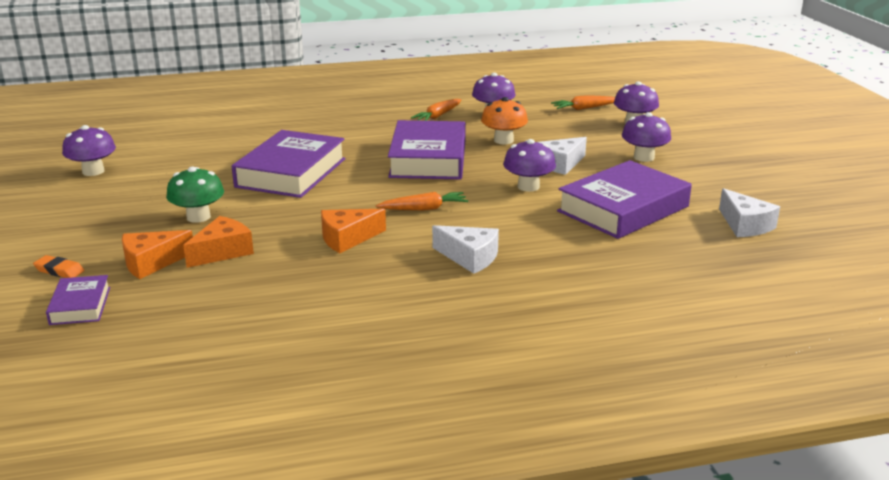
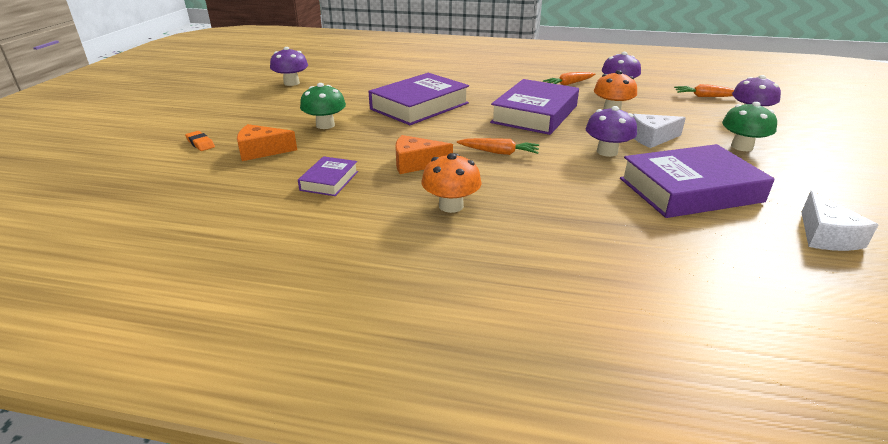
camera: 25 degrees right, 5 degrees up
(80, 305) = (185, 171): purple book -> purple book (329, 181)
(223, 252) = (316, 154): orange cheese -> none
(420, 272) = (451, 206): none -> orange mushroom
(470, 257) = (505, 203): white cheese -> none
(644, 157) = (741, 147): purple mushroom -> green mushroom

